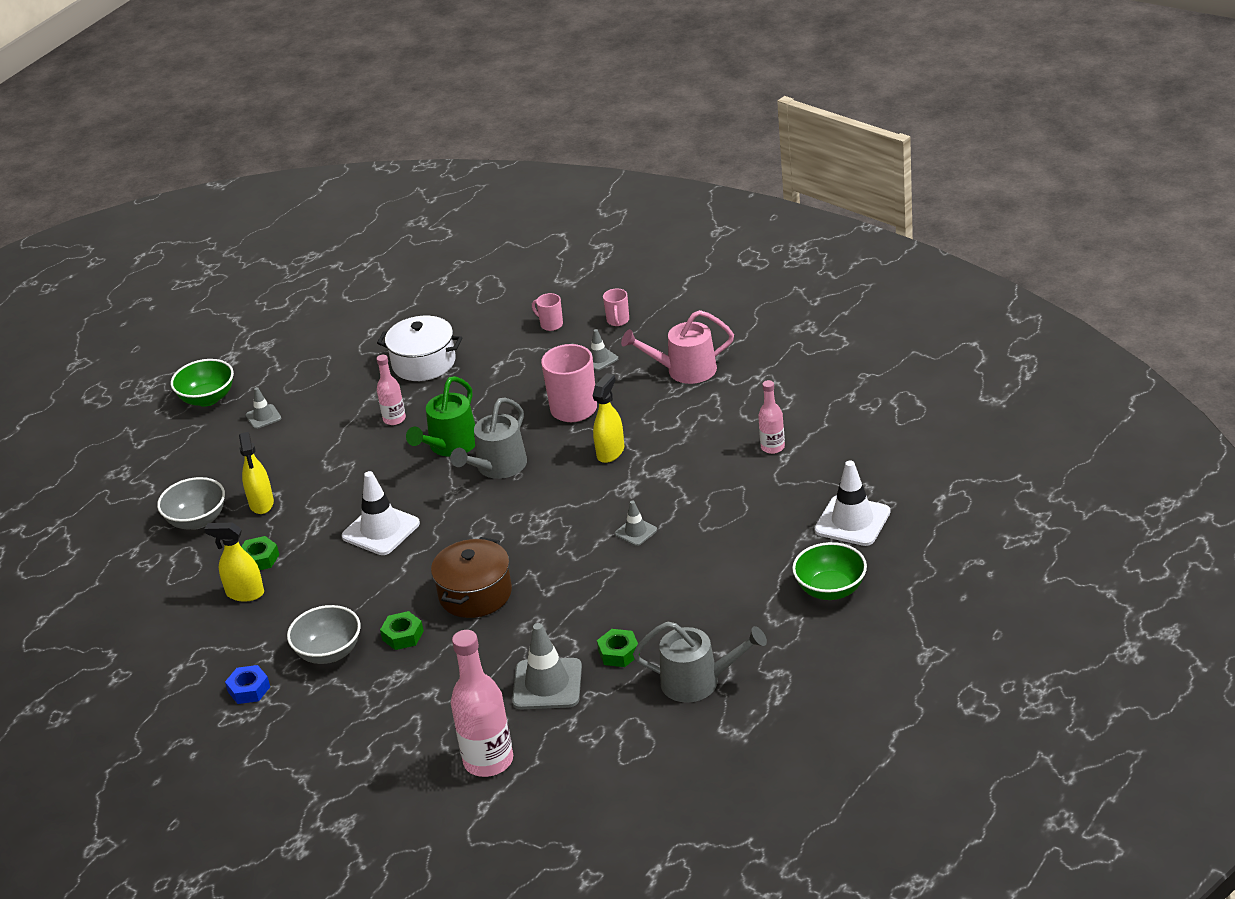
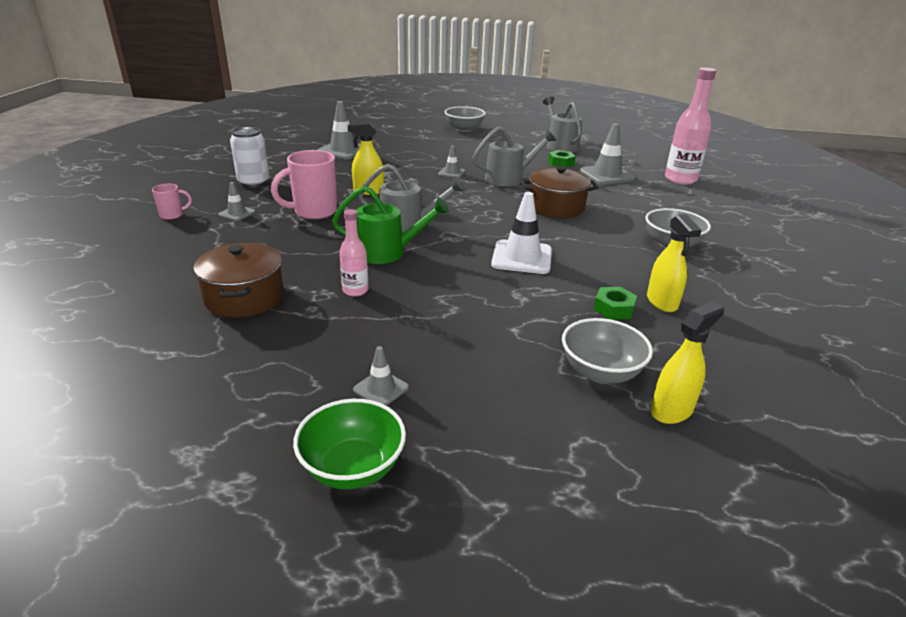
camera: 120 degrees left, 5 degrees down
(249, 689) = (748, 267): blue nut -> none
(261, 503) = (538, 334): yellow spray bottle -> yellow spray bottle (671, 410)
(403, 635) = (622, 222): green nut -> none
(424, 363) = (244, 297): white pot -> brown pot
(550, 324) = (173, 243): pink mug -> none
(588, 580) = (508, 178): none -> grey watering can
(685, 370) = (254, 182): pink watering can -> white can
(772, 447) = (343, 151): pink bottle -> grey traffic cone
(830, 589) = (464, 129): green bowl -> grey bowl
(852, 521) = (405, 130): white traffic cone -> none

